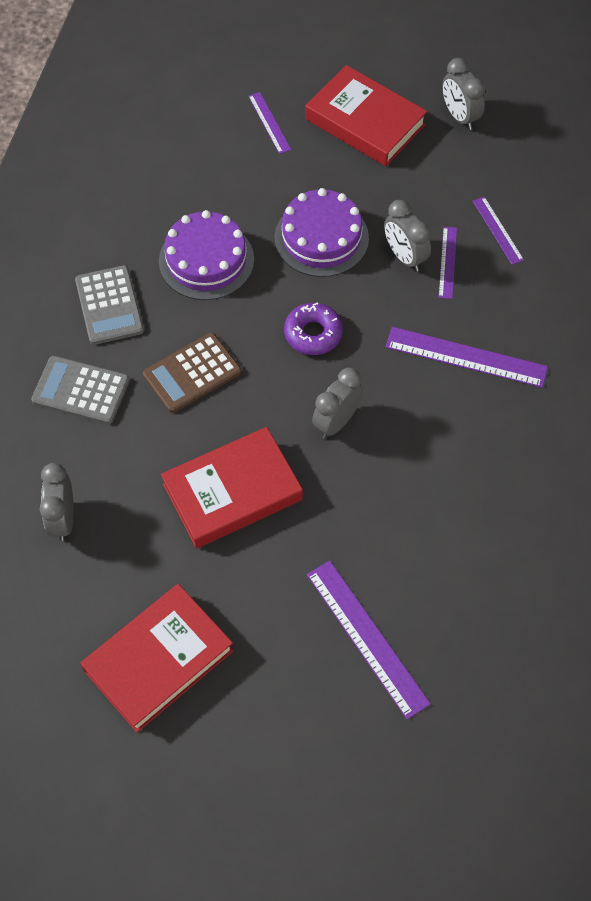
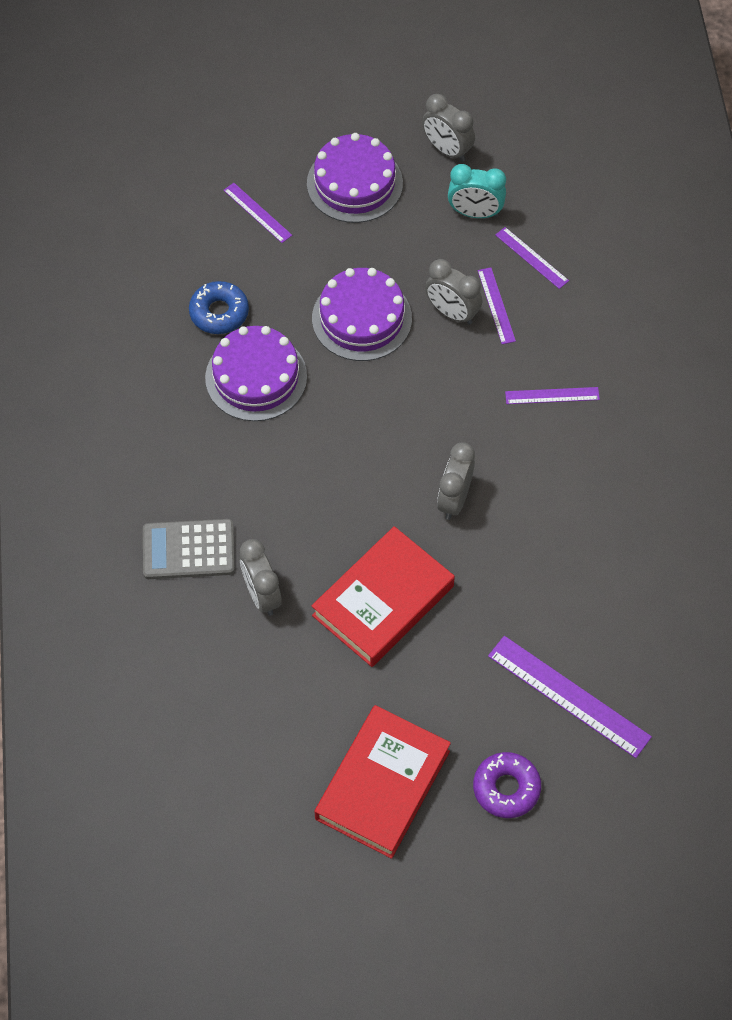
camera: 20 degrees left, 0 degrees up
(63, 519) = (229, 682): grey clock -> grey clock (262, 595)
(109, 305) = (178, 454): grey calculator -> none
(192, 373) = (292, 497): brown calculator -> none
(199, 196) = (219, 312): none -> blue donut
(313, 333) = (394, 419): purple donut -> purple donut (506, 788)
(365, 122) = (354, 183): red book -> purple cake
(462, 177) = (475, 213): none -> turquoise clock
(466, 357) = (552, 395): purple ruler -> purple ruler, size x0.56

